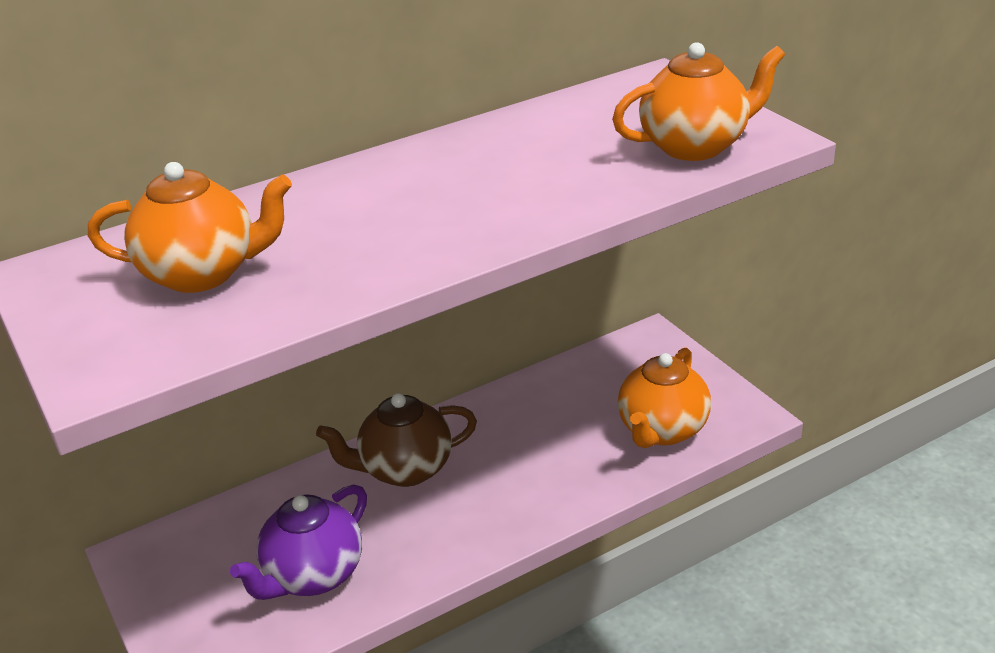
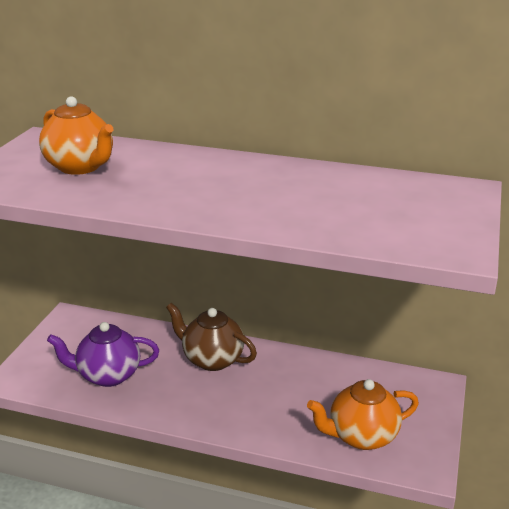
camera: 45 degrees right, 5 degrees down
(696, 146) = (403, 232): orange teapot -> none

